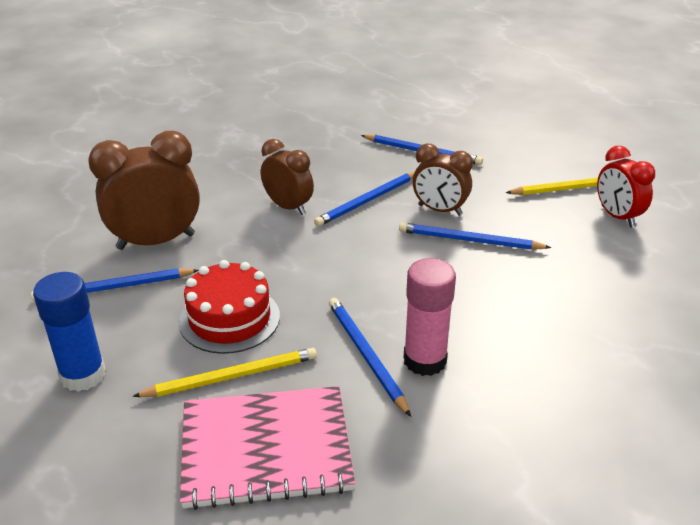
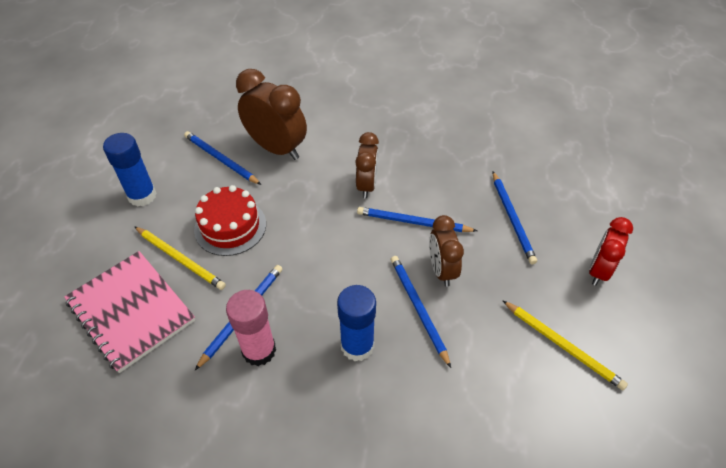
camera: 55 degrees right, 15 degrees up
(478, 293) = (357, 346): none -> blue glue stick
(617, 217) = (549, 399): red clock -> red clock (598, 270)

